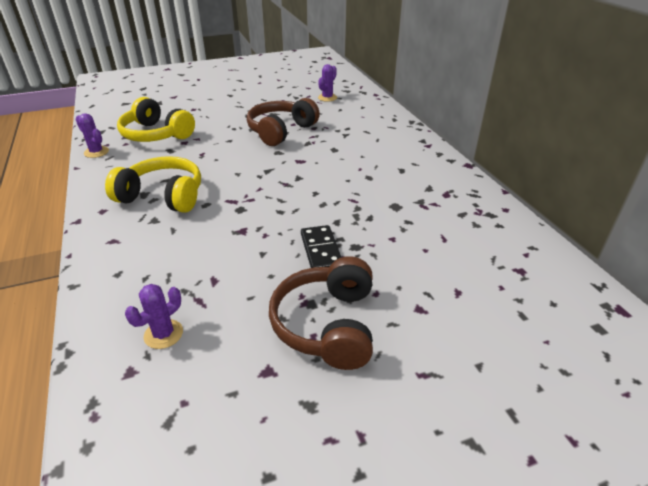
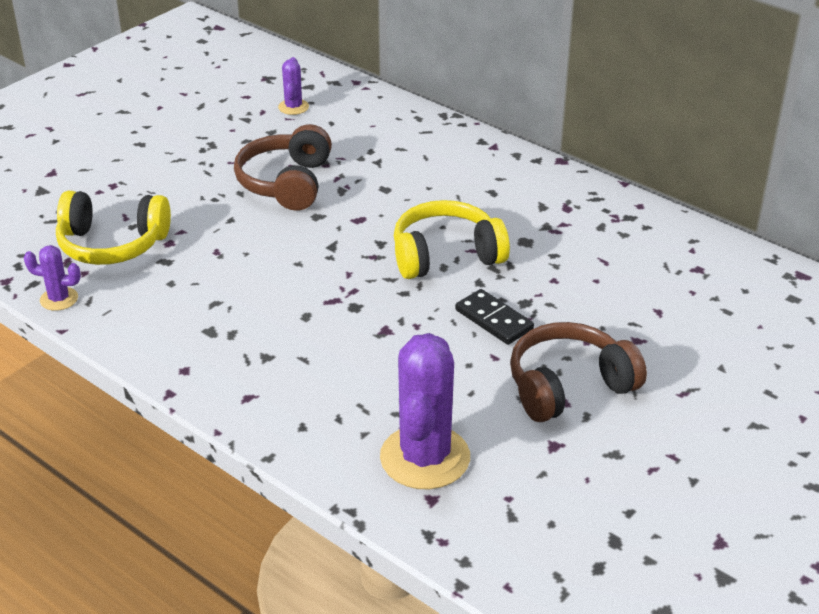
camera: 30 degrees left, 0 degrees up
(163, 196) = (239, 325): yellow headphones -> yellow headphones (446, 255)
(163, 334) = (425, 457): purple cactus -> purple cactus, size x2.09
(327, 324) = (569, 386): brown headphones -> brown headphones turned 90 degrees clockwise

